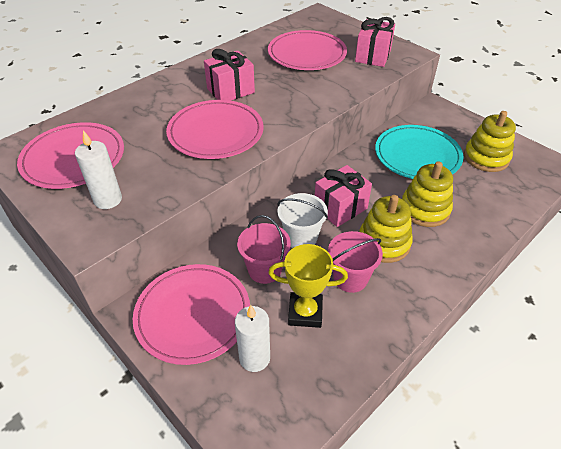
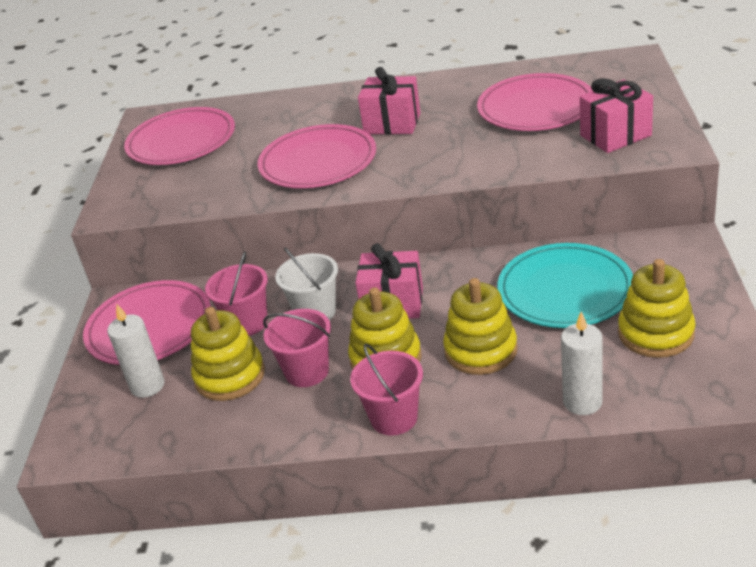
camera: 50 degrees right, 10 degrees down
(108, 200) = (160, 186): white candle -> white candle (582, 402)
(305, 312) = (230, 376): yellow trophy -> yellow stacking toy
(438, 275) = (394, 418): none -> pink bucket

